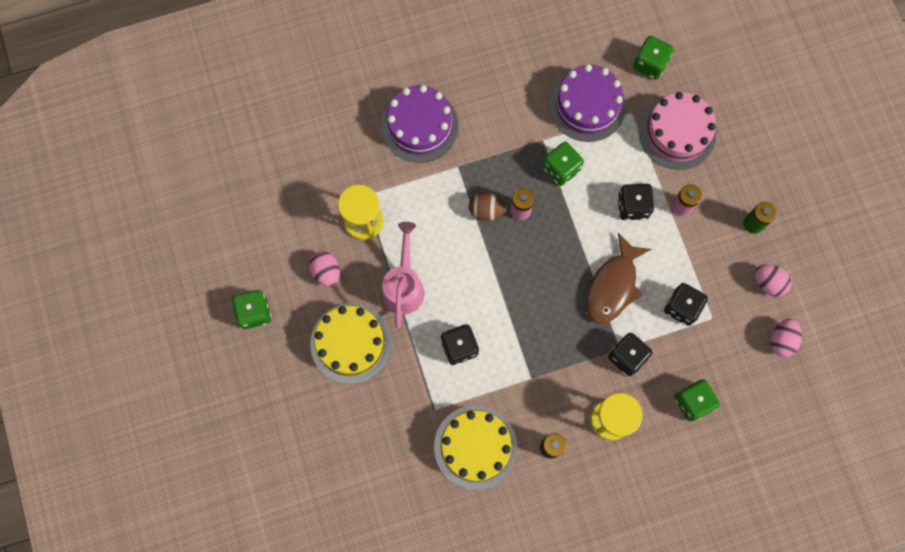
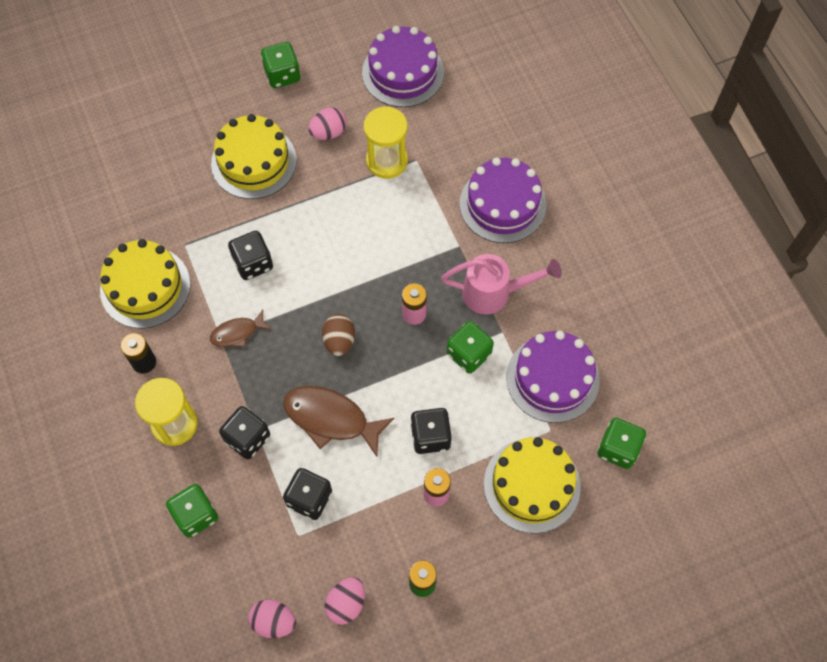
camera: 85 degrees right, 10 degrees down
(267, 199) = (403, 72): none -> purple cake
(404, 286) = (318, 205): pink watering can -> pink watering can (494, 293)
(486, 211) = (410, 279): brown egg -> brown egg (339, 341)
(528, 363) = (237, 333): none -> brown fish
(677, 132) = (532, 485): pink cake -> yellow cake

